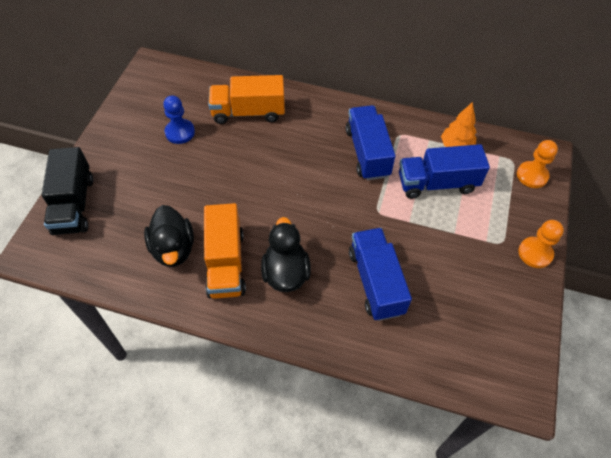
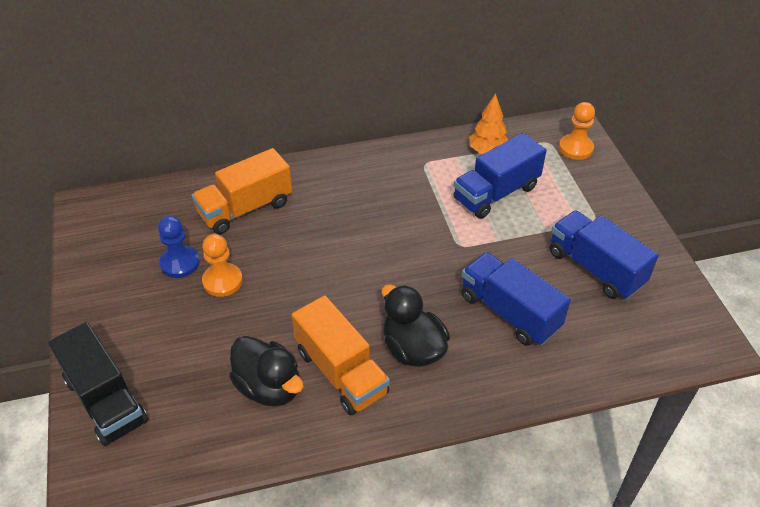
camera: 30 degrees left, 10 degrees down
(367, 153) = (406, 194): blue truck -> blue truck (595, 268)
(535, 253) = (630, 215): orange pawn -> orange pawn (222, 281)

